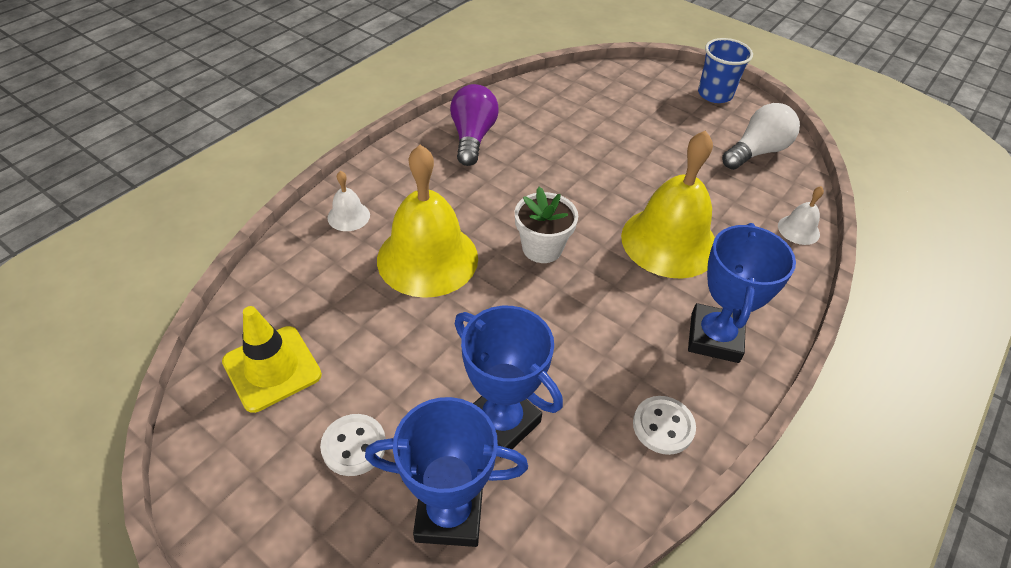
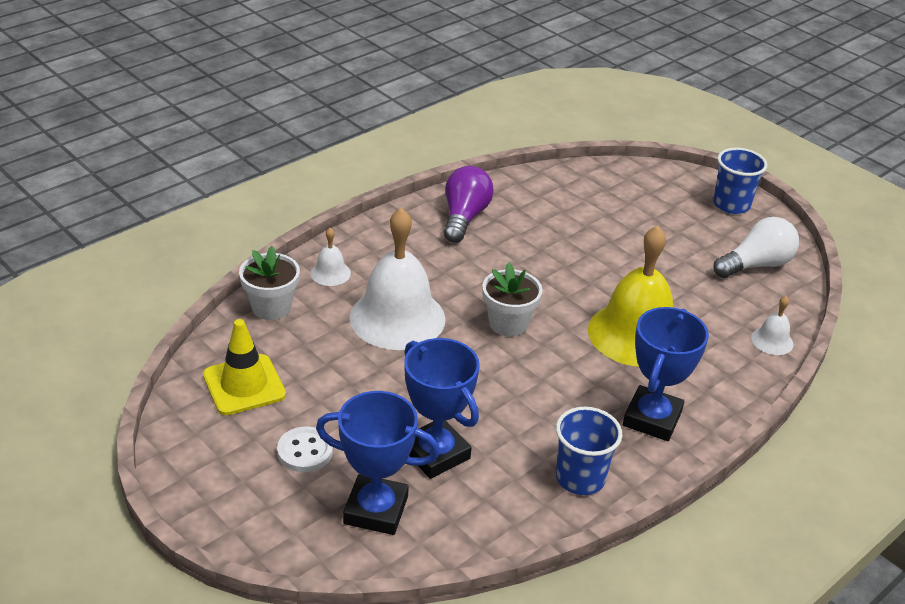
camera: 10 degrees right, 10 degrees down
(291, 265) = (271, 307): none -> white flower pot
(427, 258) = (397, 318): yellow bell -> white bell
(663, 426) = (580, 478): white button -> blue cup

